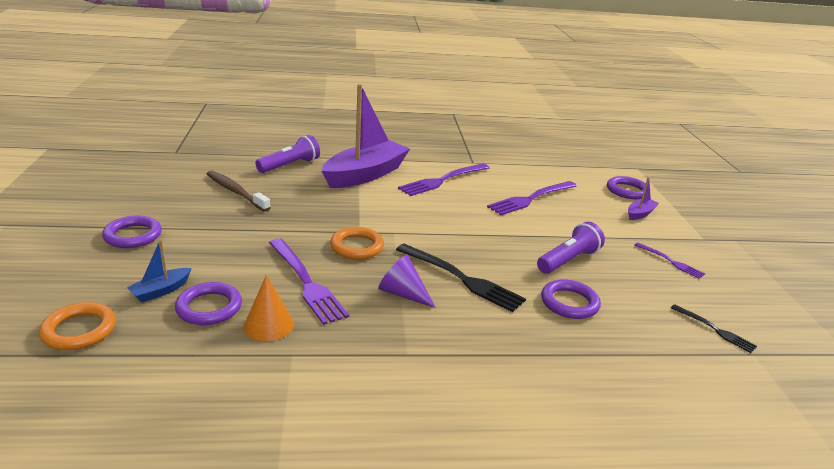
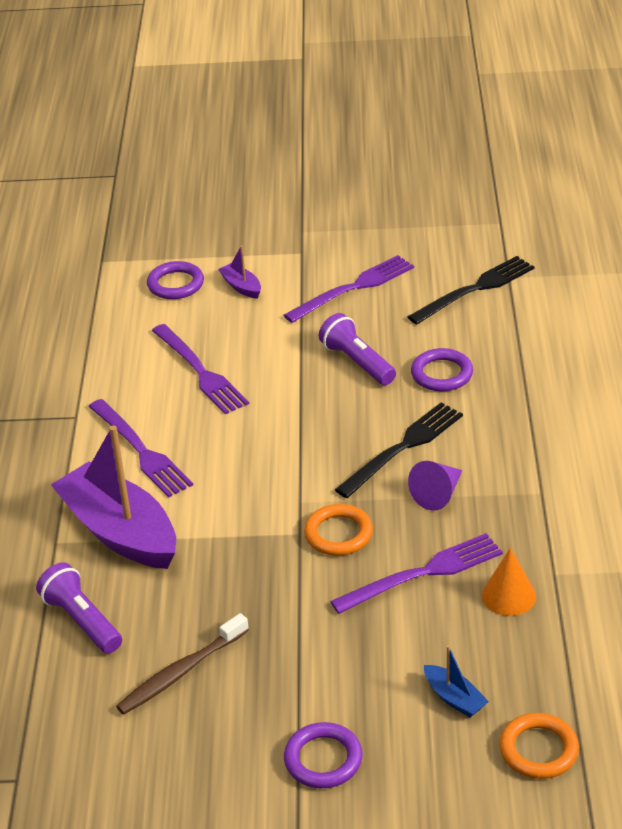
camera: 80 degrees left, 10 degrees up
(209, 307) = (483, 649): purple ring -> none
(670, 261) = (353, 288): purple fork -> purple fork, size x1.84
(715, 329) = (475, 289): black fork -> black fork, size x1.84

